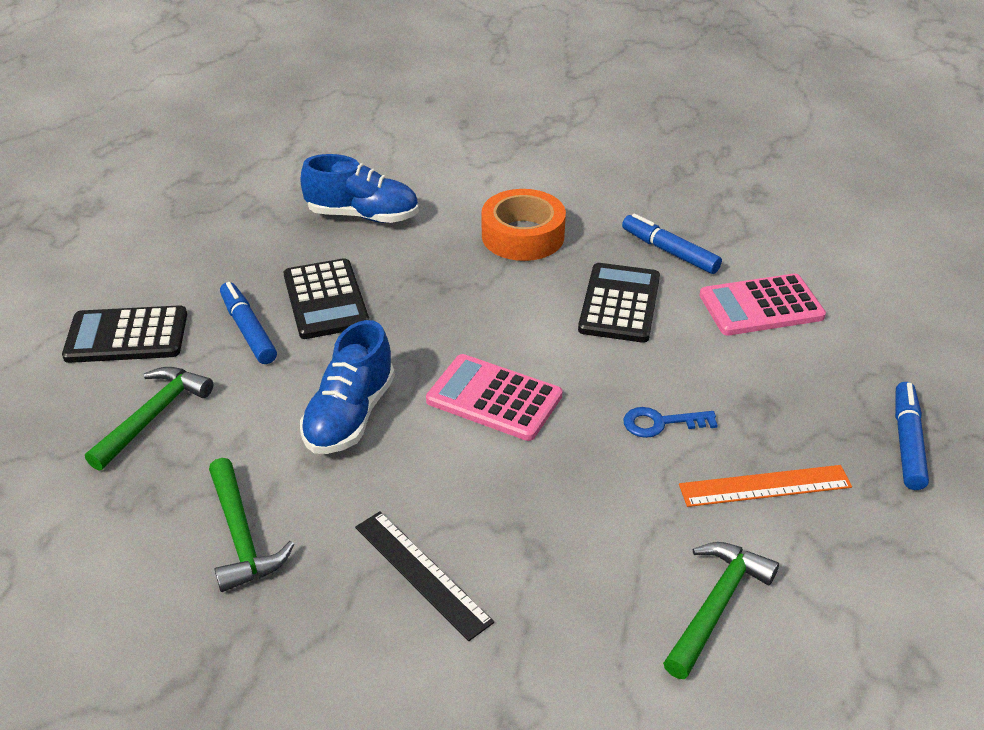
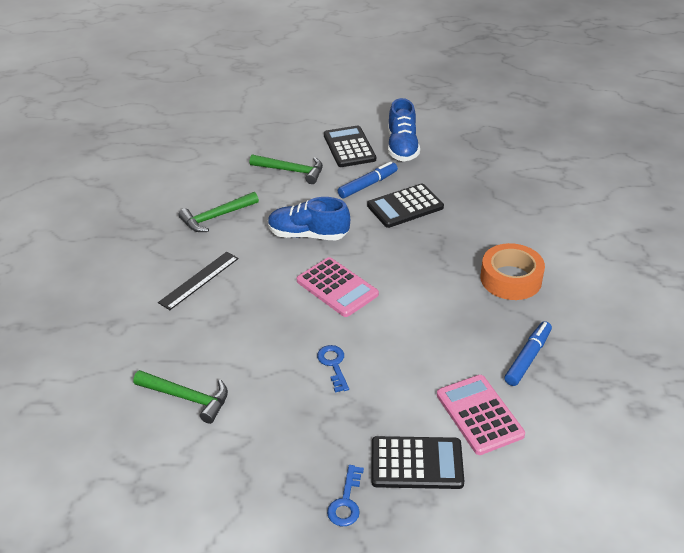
camera: 80 degrees right, 0 degrees up
(363, 215) = (498, 204): blue shoe -> blue shoe (402, 147)
(494, 398) = (337, 288): pink calculator -> pink calculator turned 120 degrees clockwise
(619, 304) = (451, 335): black calculator -> black calculator (416, 463)
(765, 486) = (286, 419): orange ruler -> none
(907, 442) = (346, 502): blue marker -> blue key

